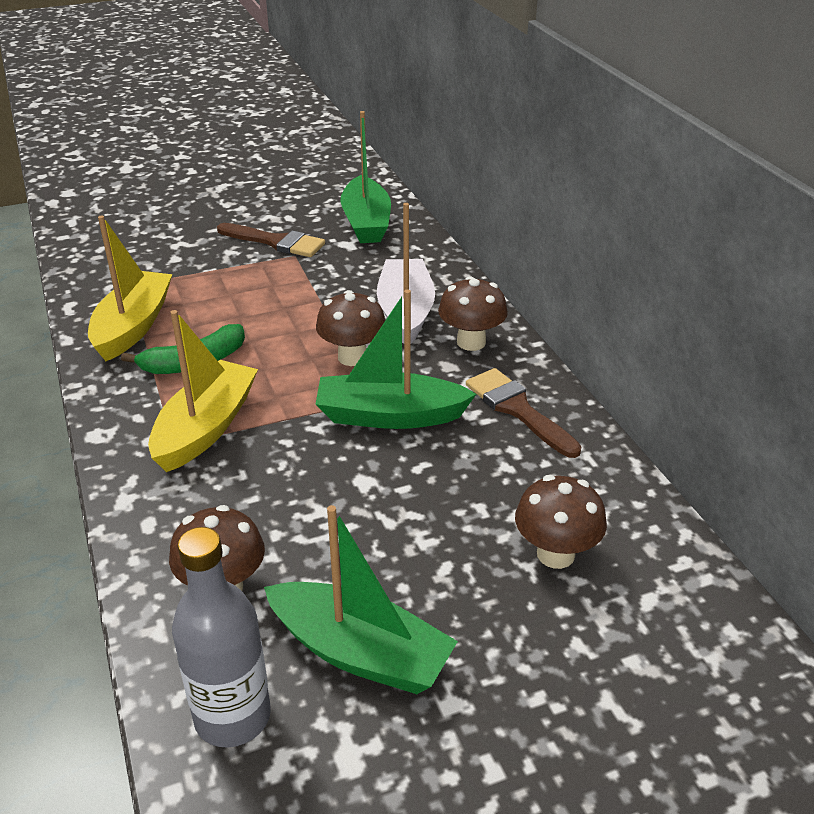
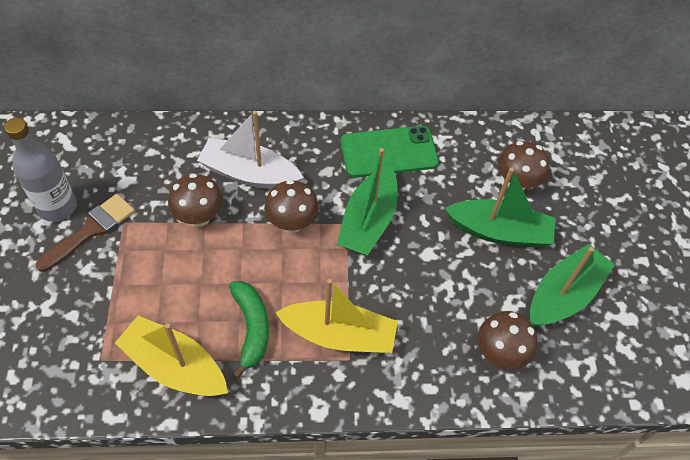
camera: 75 degrees left, 20 degrees up
(206, 428) = (339, 335): yellow boat -> yellow boat turned 150 degrees clockwise
(232, 716) = (594, 366): grey bottle -> grey bottle (57, 207)
(366, 222) = (97, 157): green boat -> green boat (499, 231)
(471, 342) = (305, 149): brown mushroom -> brown mushroom (199, 217)
(518, 410) = (389, 152): brown brush -> green phone

